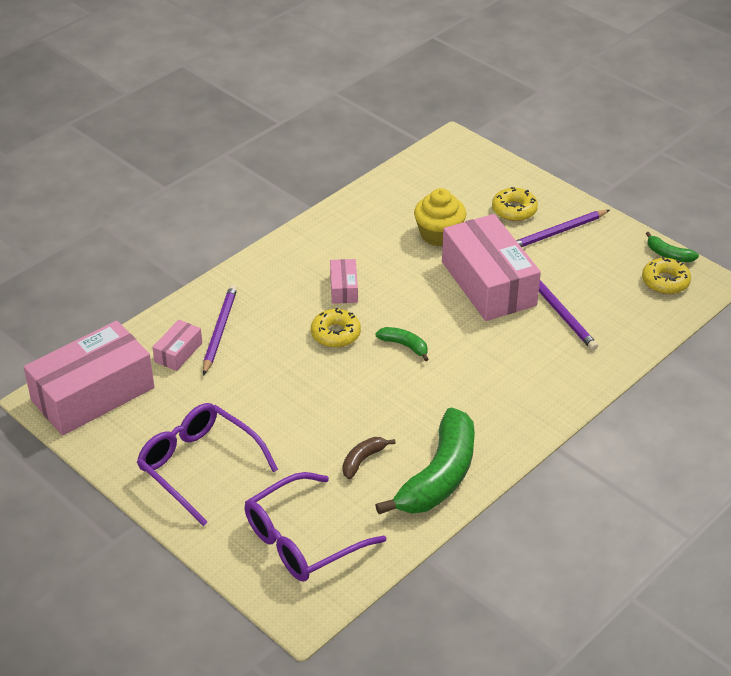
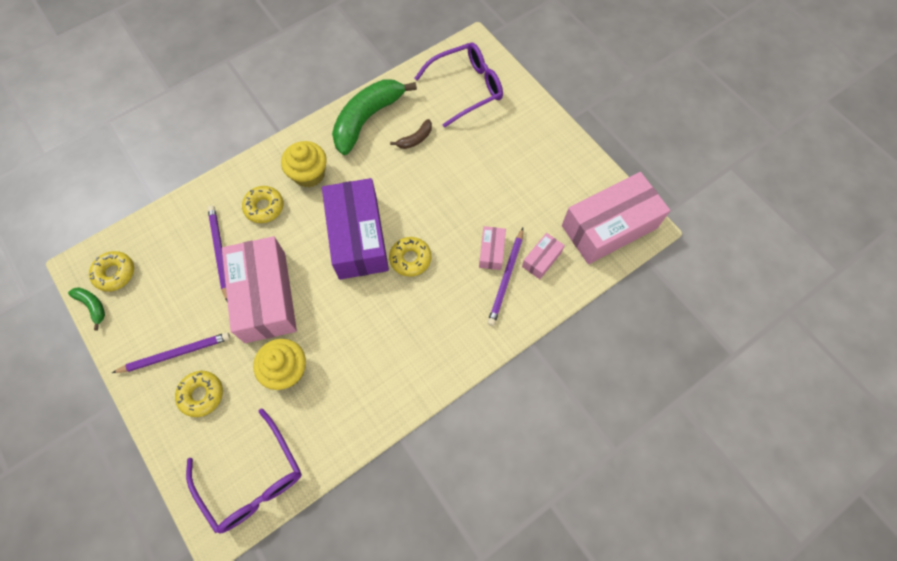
camera: 170 degrees left, 25 degrees up
(199, 466) = (529, 151): purple glasses -> purple glasses (252, 479)
(343, 288) = (392, 311): pink box -> pink box (491, 251)
(404, 345) = (358, 237): green banana -> purple box
(492, 401) = (309, 174): none -> yellow cupcake
(531, 360) = (264, 207): none -> yellow donut

